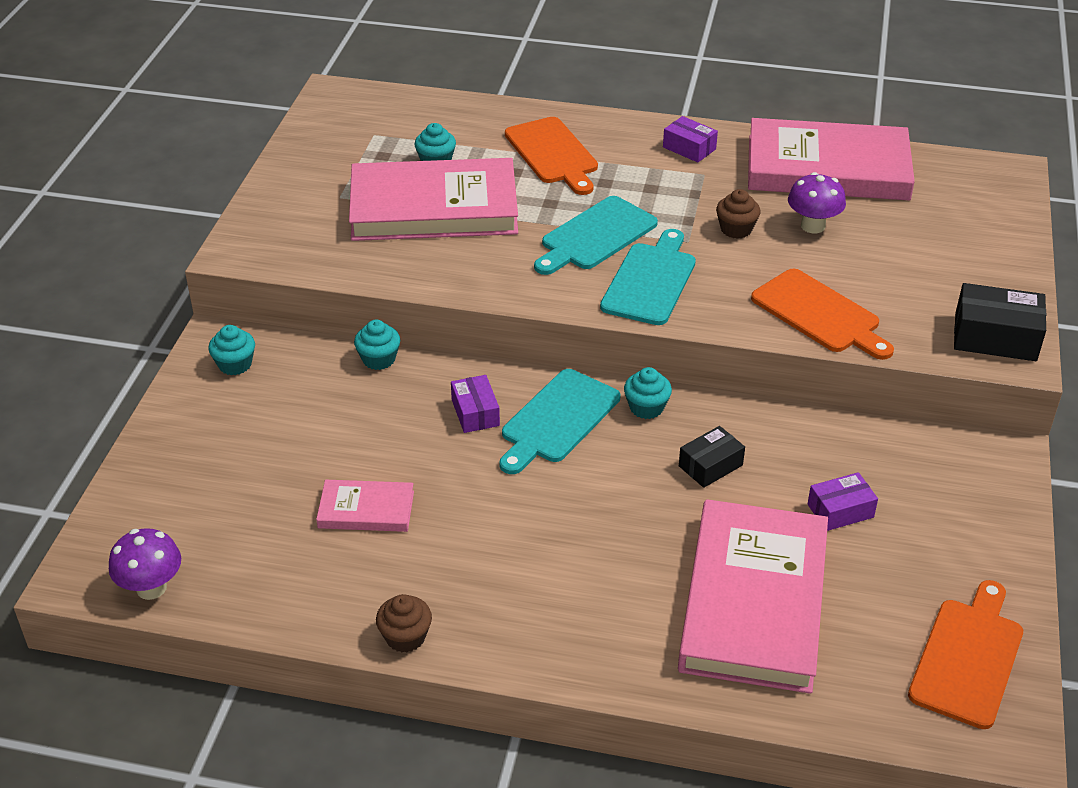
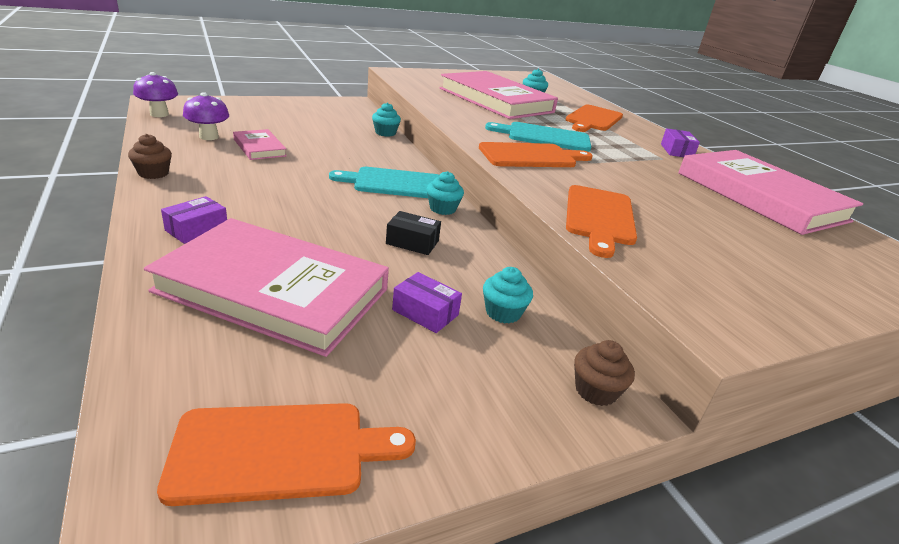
camera: 50 degrees right, 10 degrees down
(235, 364) = (341, 107): turquoise cupcake -> turquoise cupcake (503, 312)
(475, 413) = (372, 161): purple box -> purple box (197, 229)
(650, 281) = (531, 156): turquoise cutting board -> orange cutting board
(736, 229) = (631, 175): brown cupcake -> brown cupcake (595, 390)
(753, 601) = (274, 290): pink book -> pink book turned 45 degrees clockwise
(813, 226) = (689, 200): purple mushroom -> purple mushroom (209, 137)
(995, 337) = (723, 311): black box -> none

